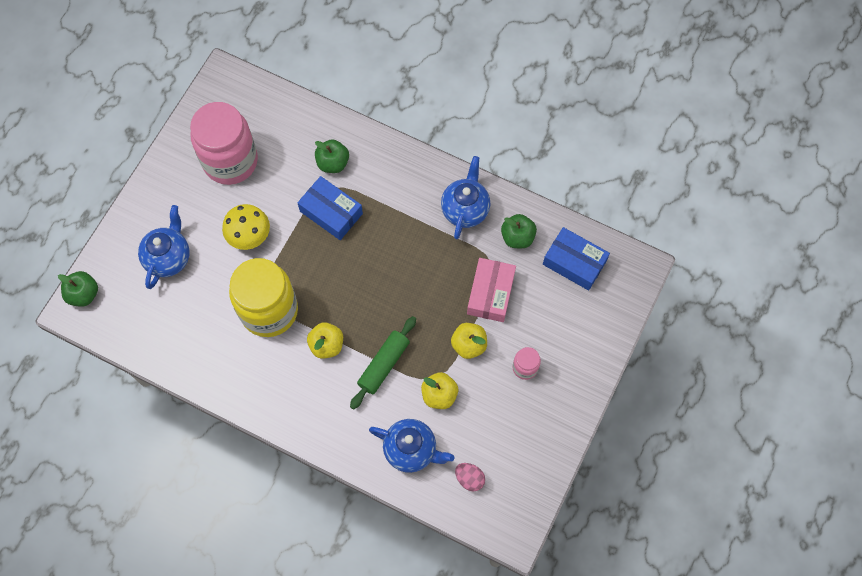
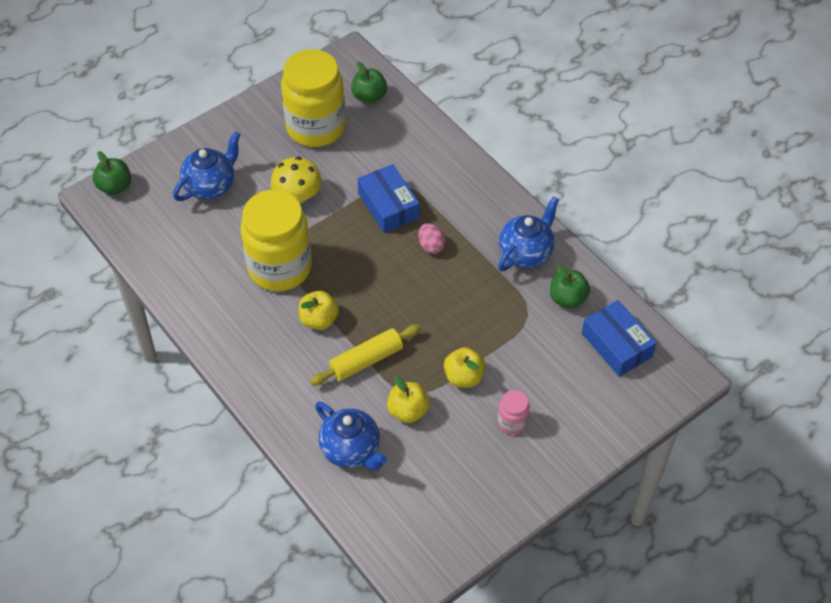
camera: 25 degrees right, 15 degrees down
(230, 161) = (316, 127): pink jar -> yellow jar
(333, 163) = (414, 164): green apple -> green apple (369, 96)
(383, 365) = (366, 360): green rolling pin -> yellow rolling pin
(469, 478) = (397, 503): pink egg -> pink egg (431, 246)
(490, 293) = (512, 339): pink box -> none

